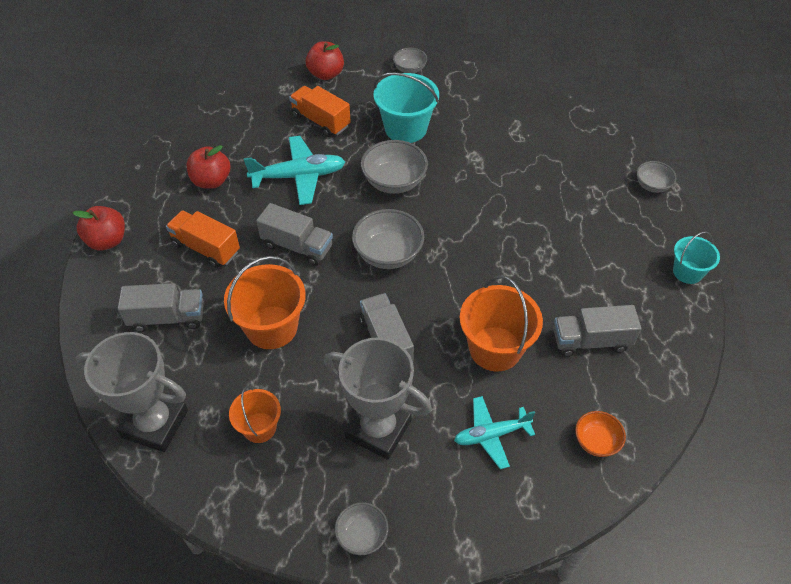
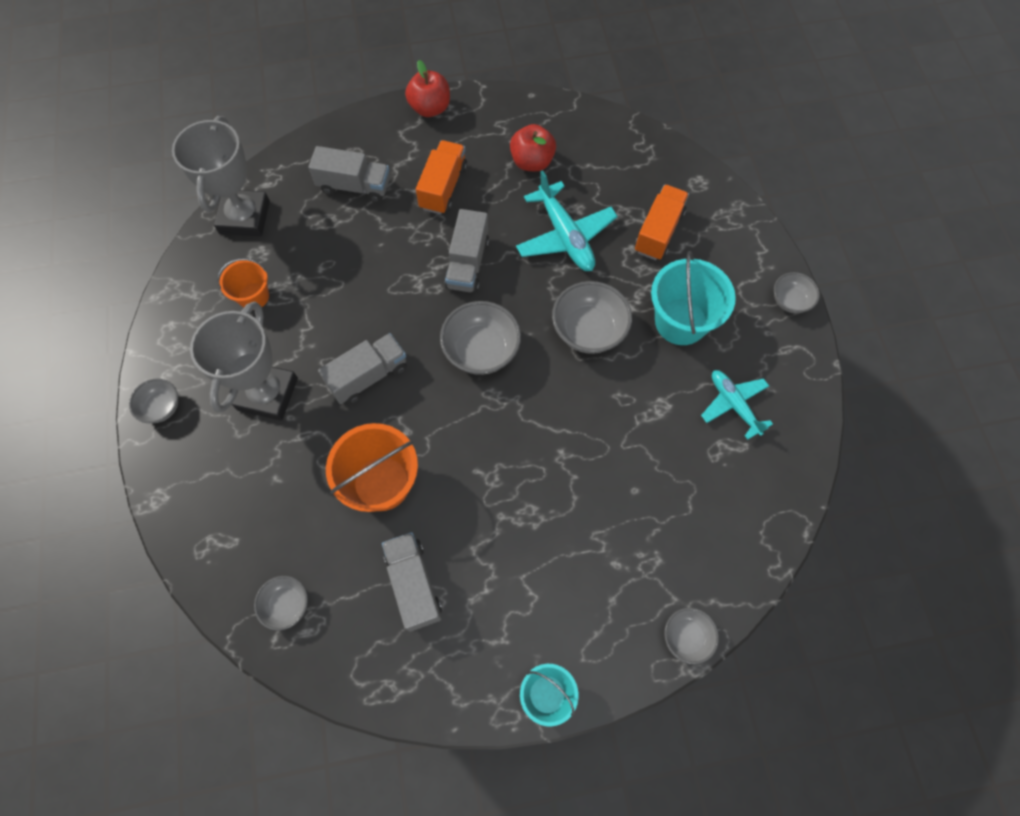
camera: 75 degrees right, 15 degrees up
(167, 318) = (354, 186): grey truck -> grey truck turned 60 degrees counterclockwise
(271, 327) = (362, 272): orange bucket -> none
(326, 74) = (740, 214): red apple -> none
(491, 435) = (278, 498): turquoise plane -> turquoise plane (733, 404)
(596, 441) = (286, 605): orange bowl -> grey bowl

